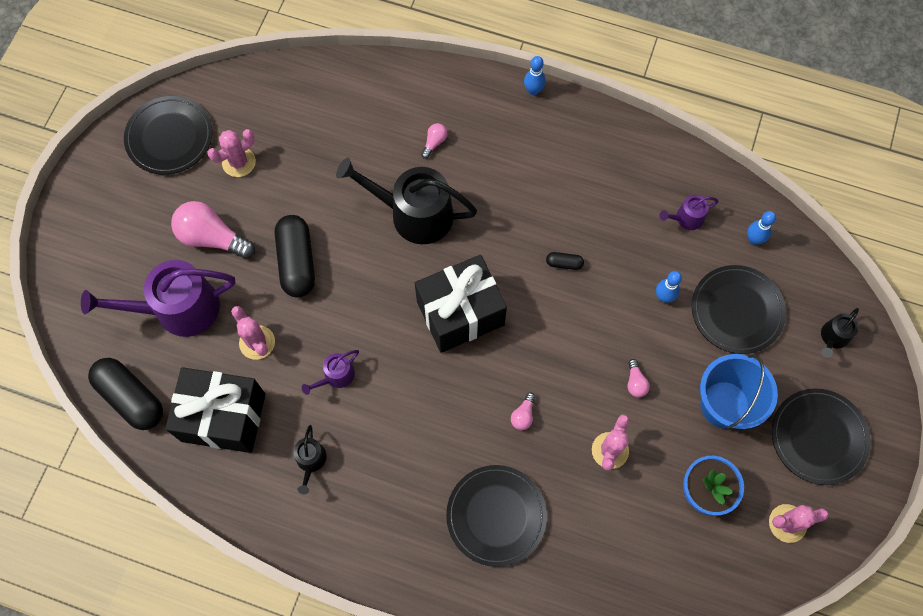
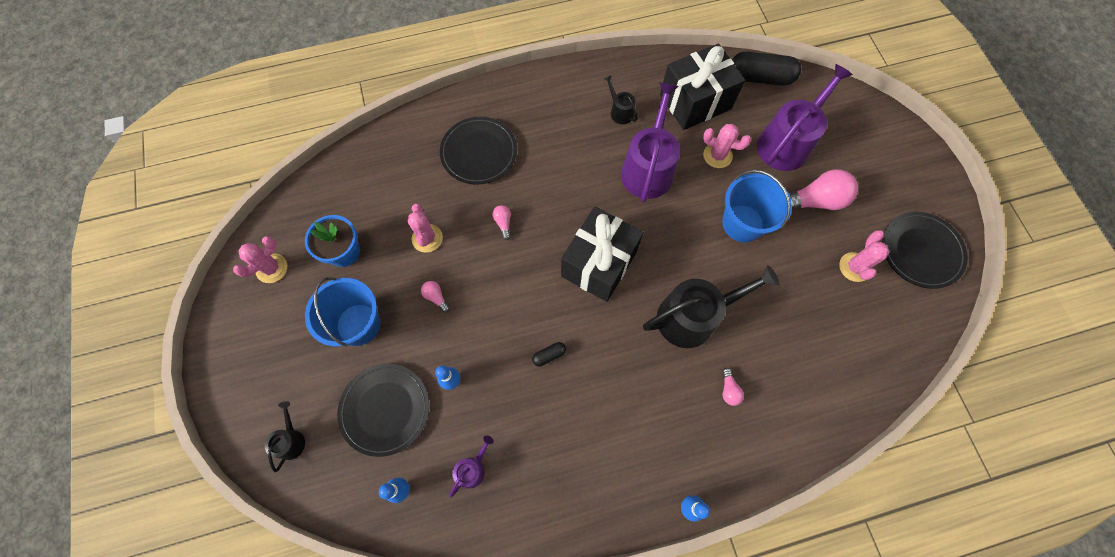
camera: 145 degrees right, 0 degrees up
(297, 262) = (742, 223): black capsule -> blue bucket
(336, 376) = (648, 168): purple watering can -> purple watering can, size x2.15
(818, 437) = (272, 346): black plate -> none

